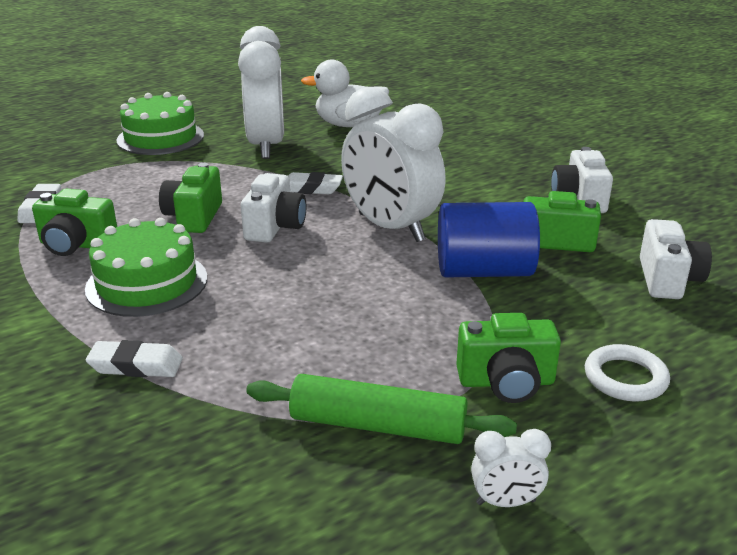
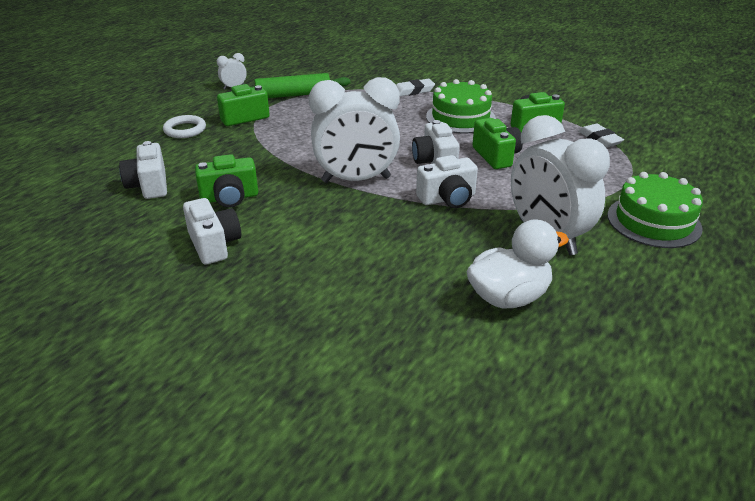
camera: 155 degrees right, 5 degrees up
(311, 188) = (447, 199): white eraser -> white camera
(390, 228) = (356, 180): white clock -> white clock turned 150 degrees clockwise
(484, 271) = (275, 164): blue cylinder -> none

